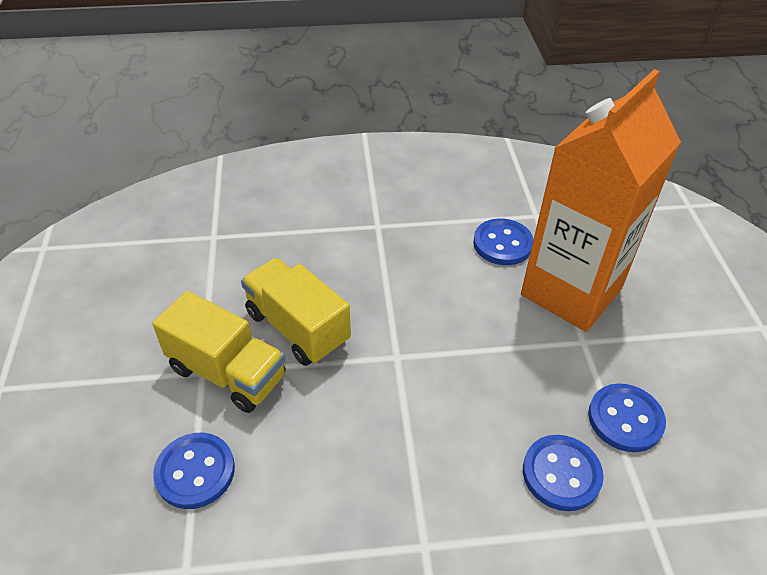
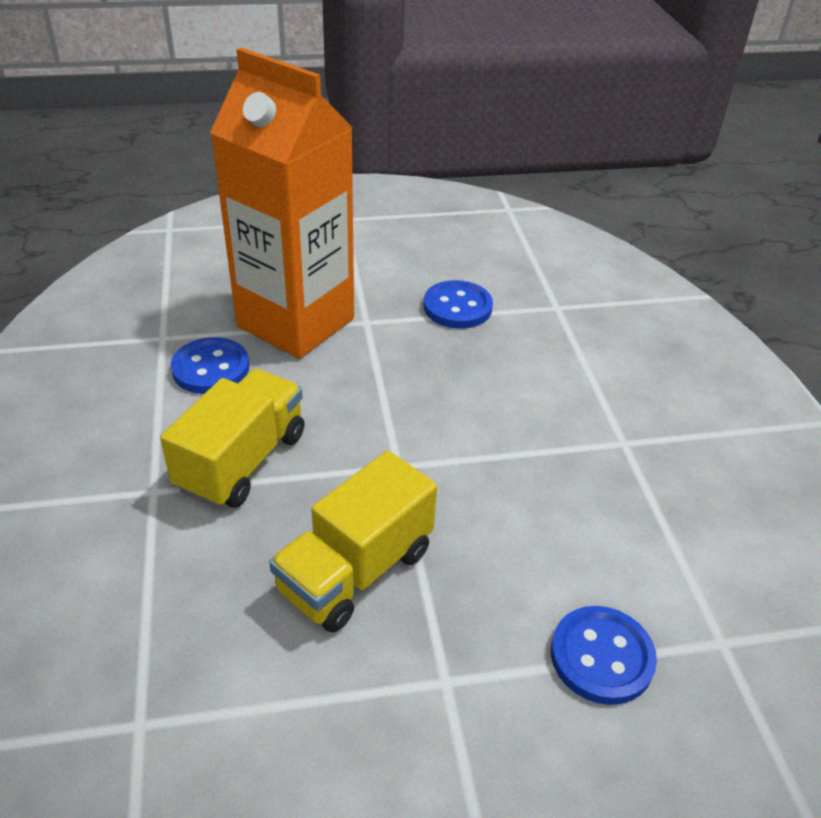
camera: 95 degrees left, 5 degrees down
(228, 372) = (442, 646): yellow truck -> yellow truck (242, 461)
(561, 474) = (524, 350): blue button -> none

